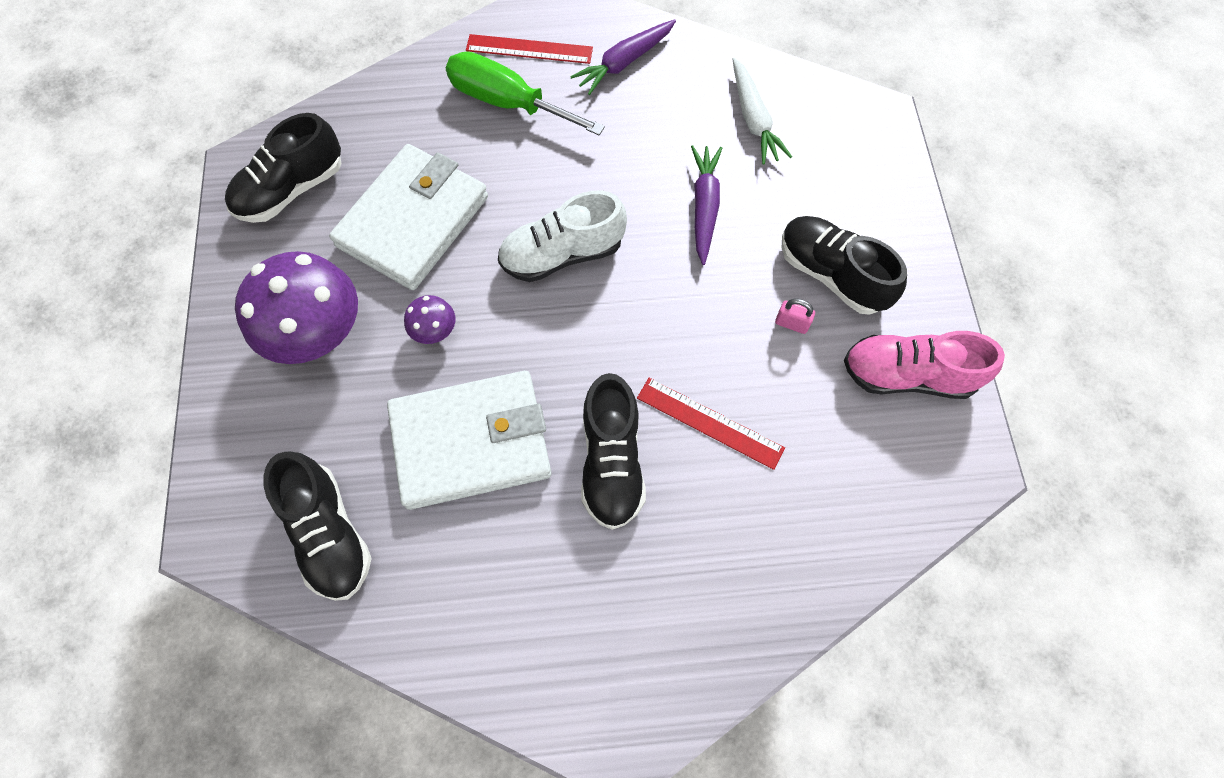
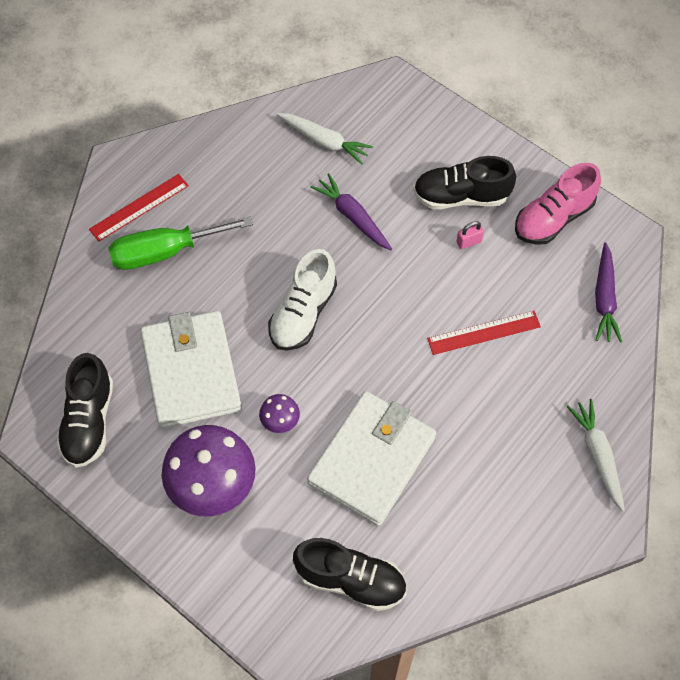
camera: 45 degrees left, 5 degrees down
(611, 462) = (457, 399): black shoe -> none
(624, 62) = (209, 168): purple carrot -> purple carrot (604, 299)
(690, 656) = (598, 455): none -> white carrot

